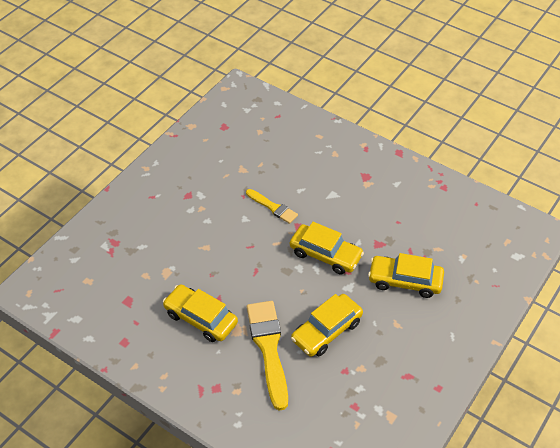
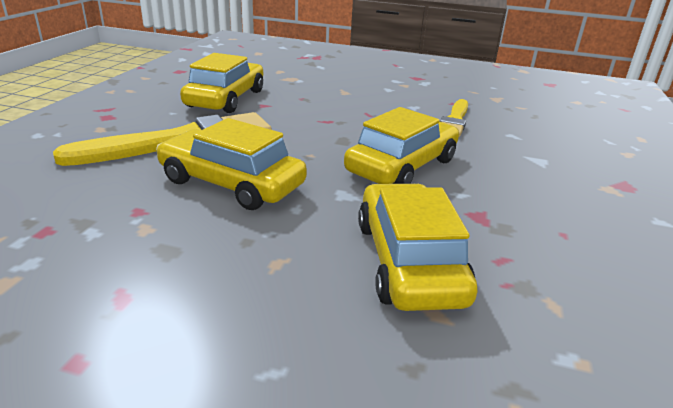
camera: 70 degrees right, 20 degrees down
(325, 254) = (402, 166): yellow car -> yellow car turned 150 degrees counterclockwise

